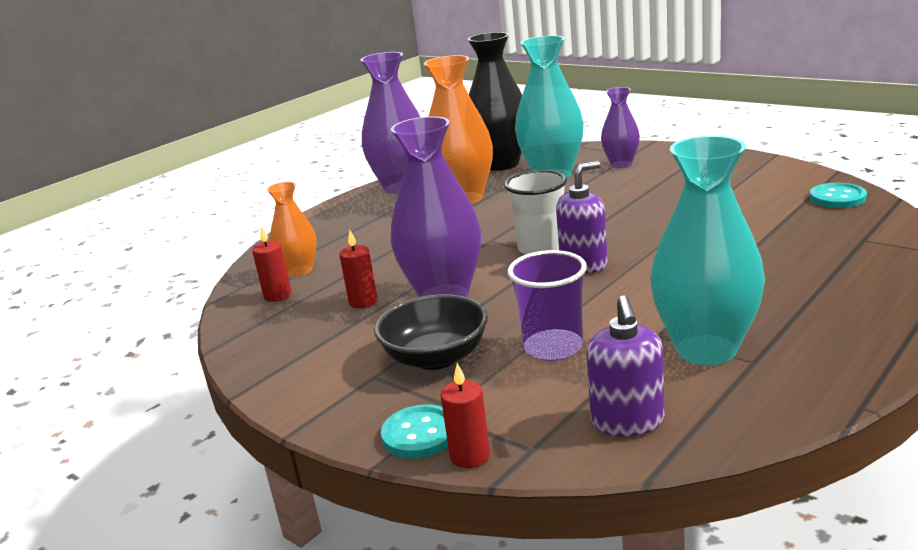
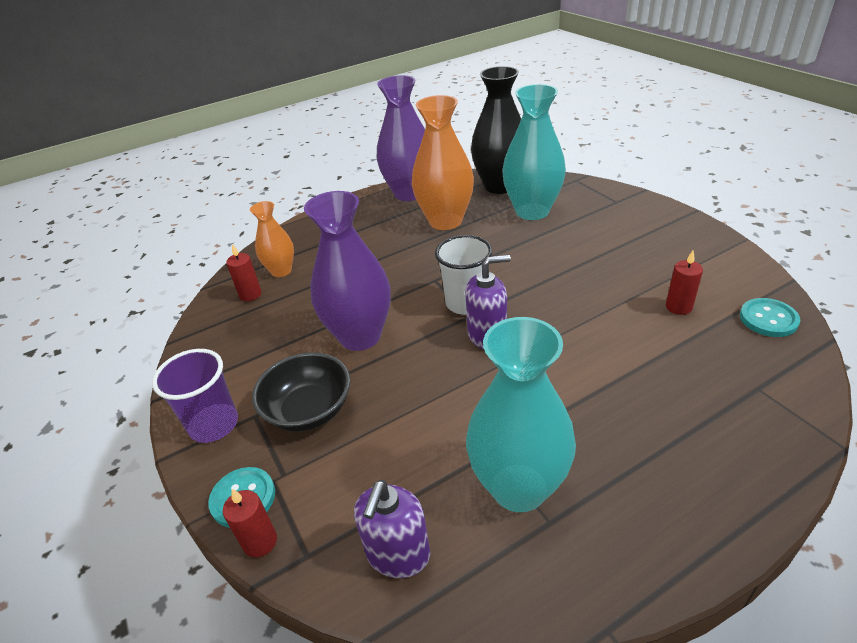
camera: 20 degrees right, 15 degrees up
(363, 302) = (300, 323): red candle -> red candle (678, 307)
(553, 347) = (399, 433): purple cup -> purple cup (214, 425)
(621, 164) = (597, 213): purple vase -> none

